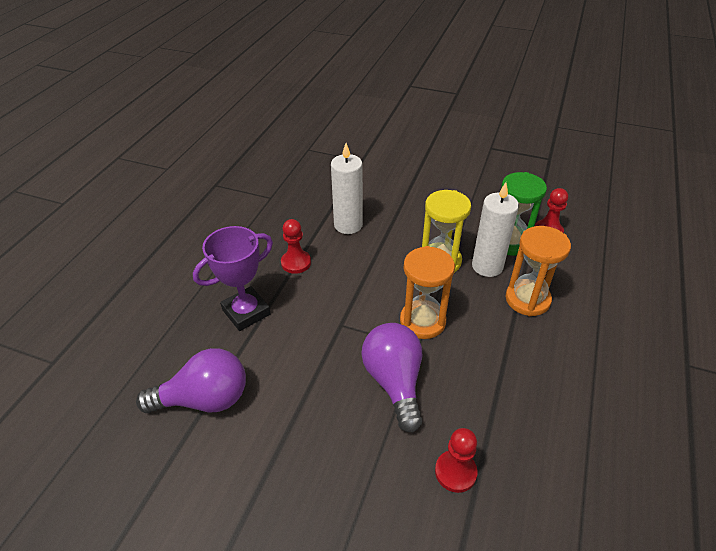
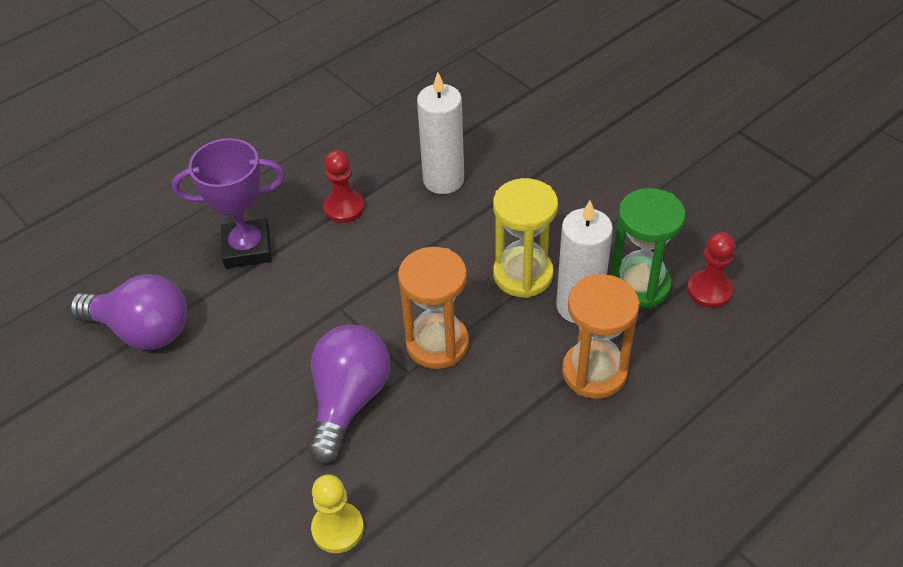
camera: 30 degrees right, 5 degrees up
(455, 472) = (338, 529): red pawn -> yellow pawn

